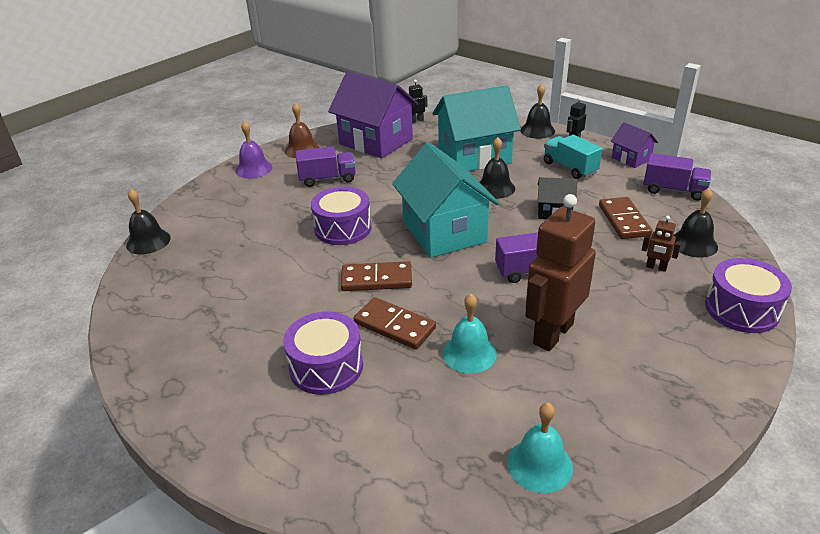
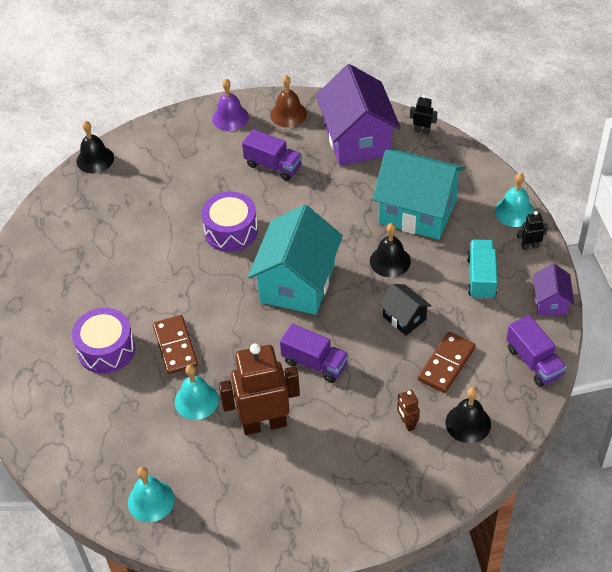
camera: 40 degrees right, 15 degrees up
(376, 279) = (204, 298): brown domino -> none
(537, 130) = (514, 212): black bell -> turquoise bell
(741, 309) = (416, 499): purple drum -> none

